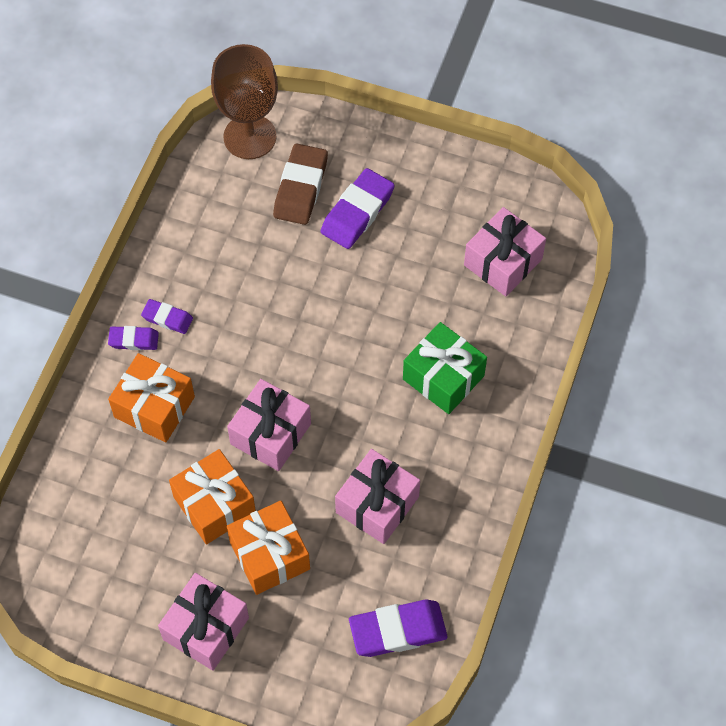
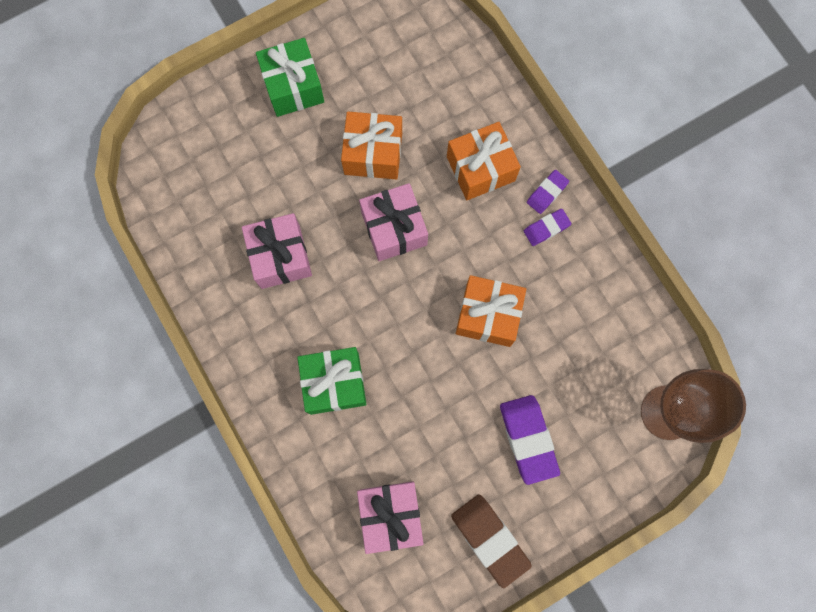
camera: 130 degrees right, 15 degrees up
(206, 628) = (293, 86): pink gift -> green gift
(269, 555) = (307, 161): orange gift -> orange gift (488, 315)
(300, 188) = (586, 413): brown eraser -> brown eraser (490, 539)
(398, 630) = (185, 199): purple eraser -> none

